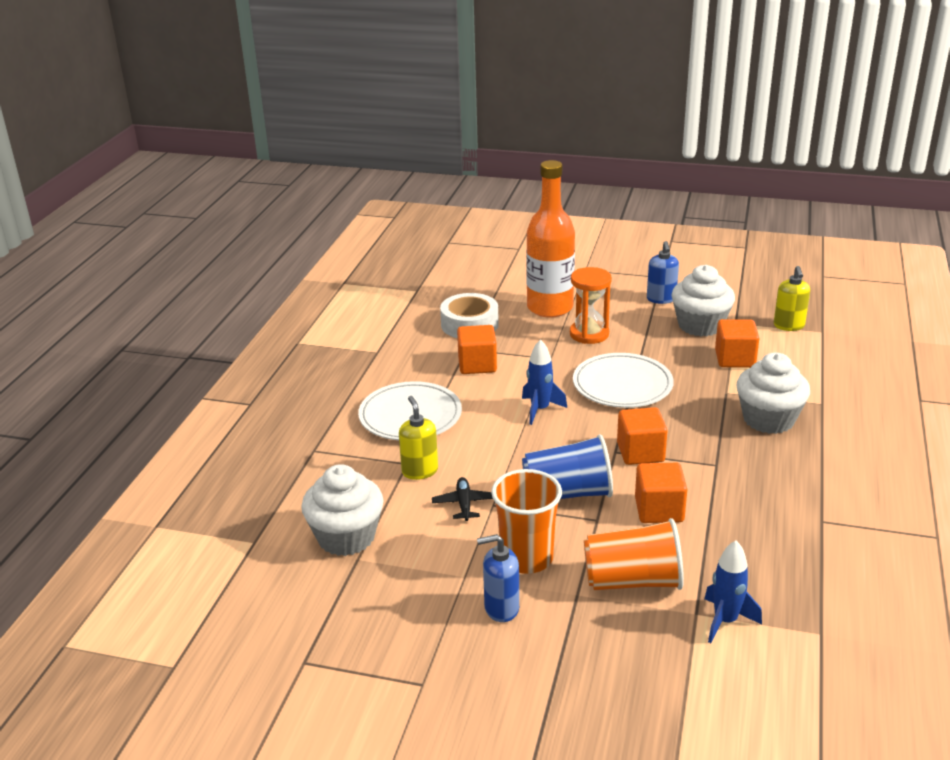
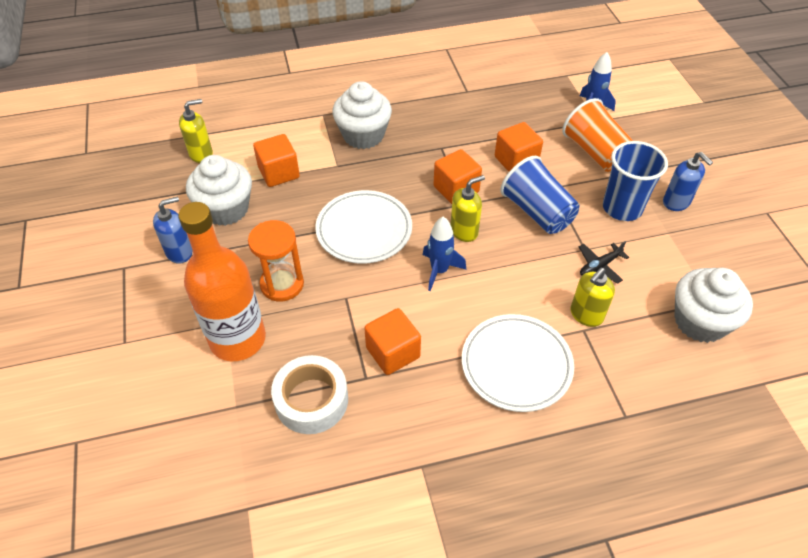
camera: 120 degrees left, 20 degrees up
(526, 558) = (622, 208): orange cup -> blue cup
(577, 438) = (464, 231): none -> yellow soap dispenser

